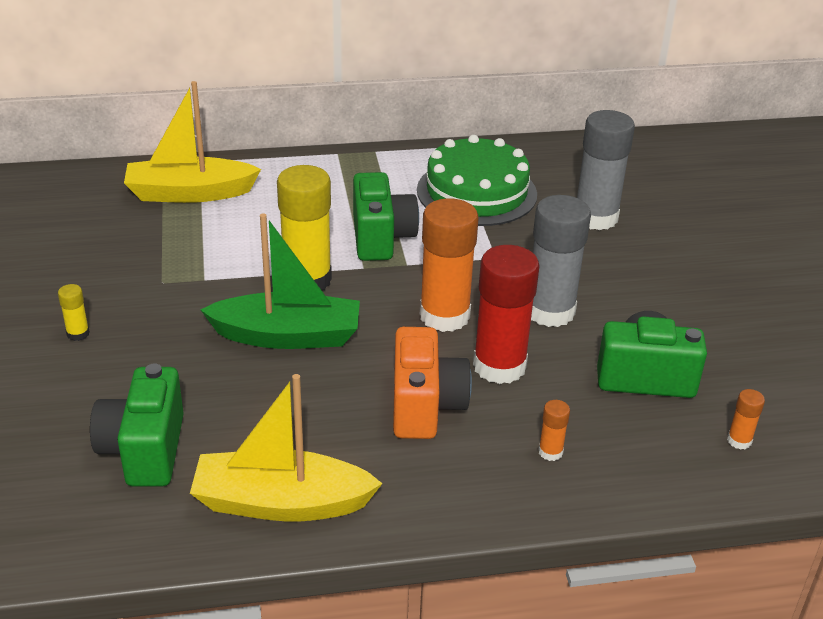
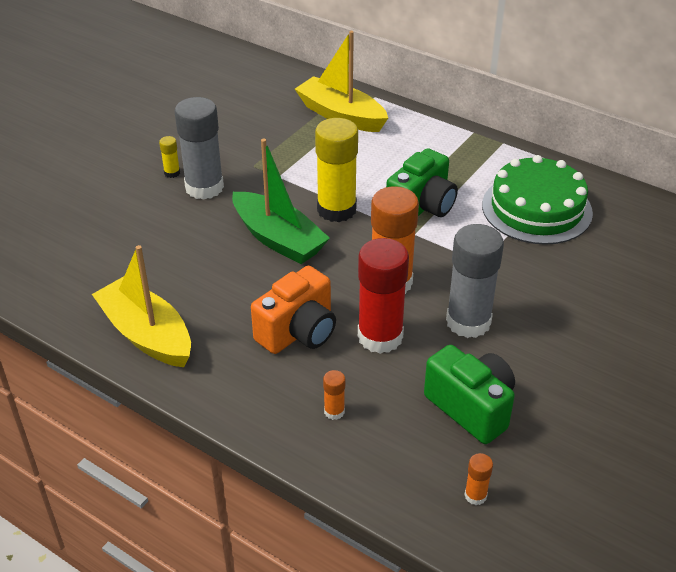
camera: 45 degrees right, 5 degrees up
(144, 450) = (121, 260): green camera -> none
(595, 217) = (605, 275): grey glue stick -> grey glue stick (204, 187)

